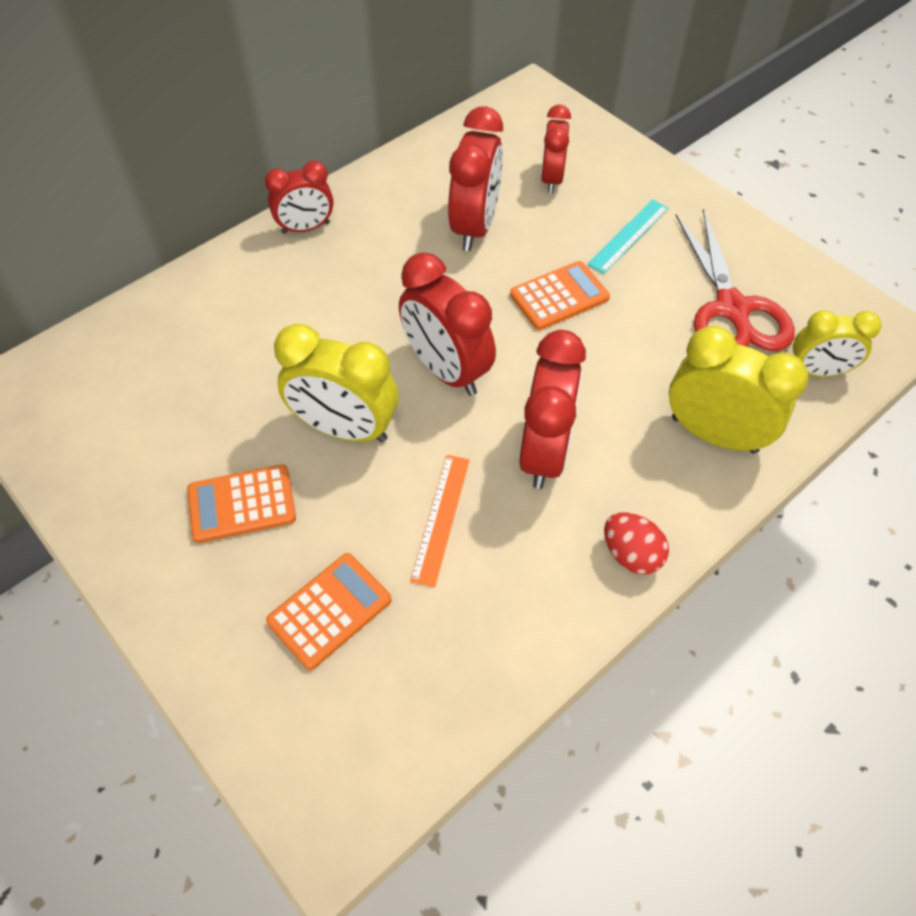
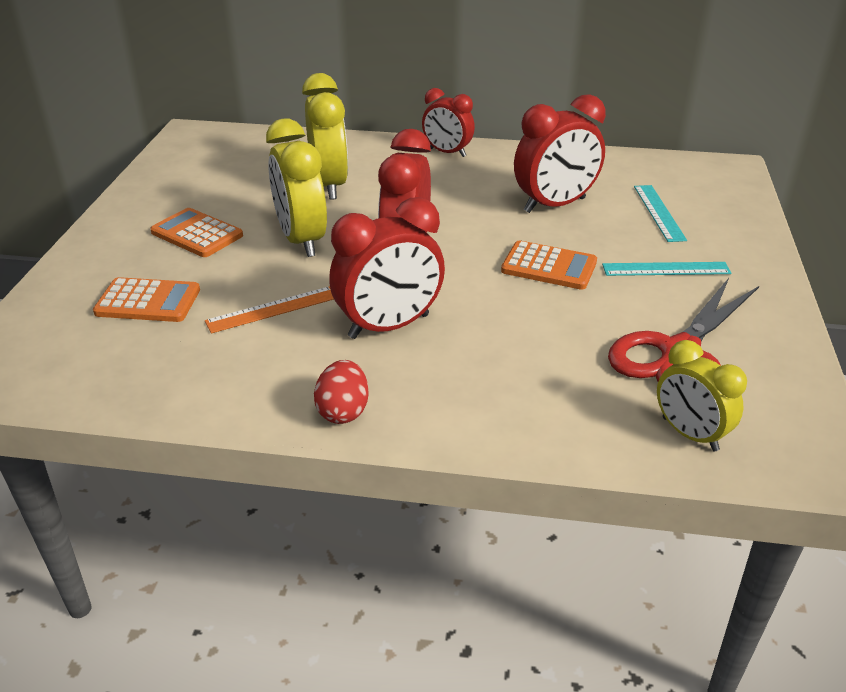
camera: 50 degrees right, 20 degrees down
(551, 179) = (659, 212): red clock -> turquoise ruler
(714, 434) = (525, 403): yellow clock -> yellow clock (329, 185)

